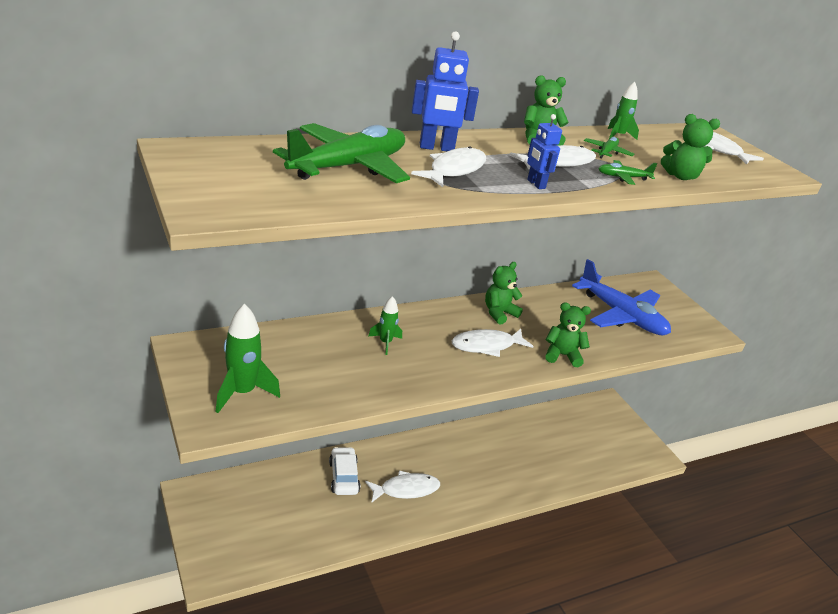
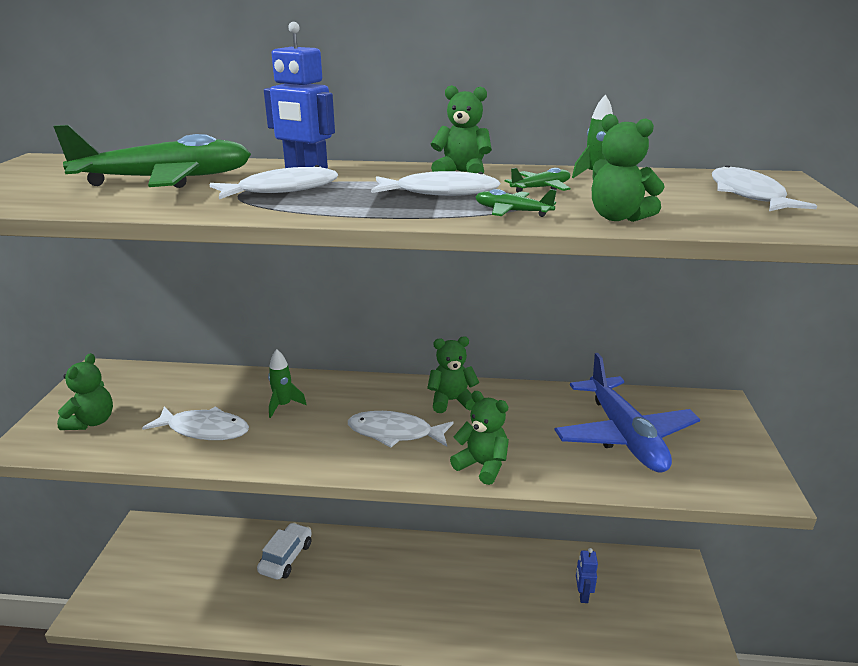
camera: 35 degrees right, 5 degrees down
(242, 392) = (92, 422): green rocket -> green teddy bear
(406, 489) = (337, 593): white fish -> white fish (204, 429)
(535, 184) = (360, 208): blue robot -> blue robot (582, 595)

